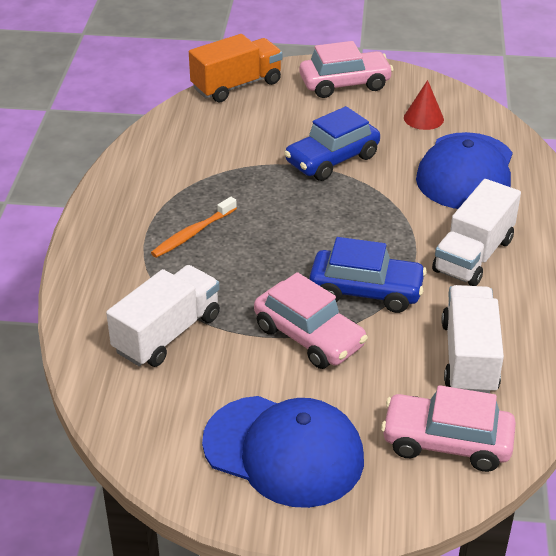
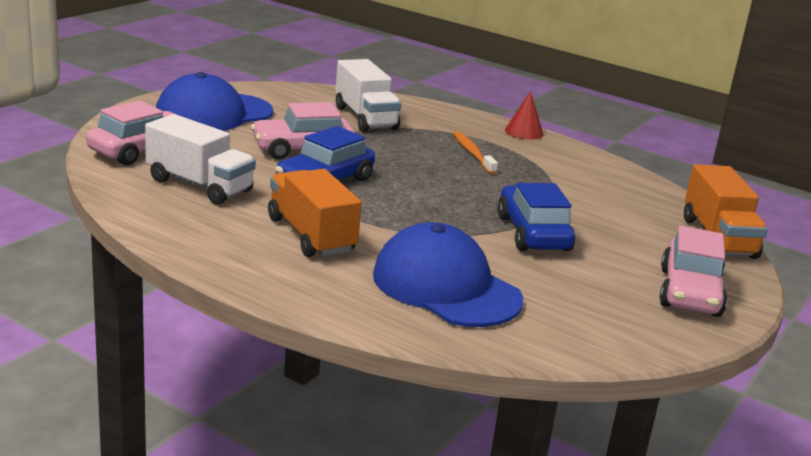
camera: 115 degrees right, 15 degrees down
(423, 118) = (577, 308): red cone -> red cone (524, 132)
(473, 255) = (311, 235): white truck -> orange truck

